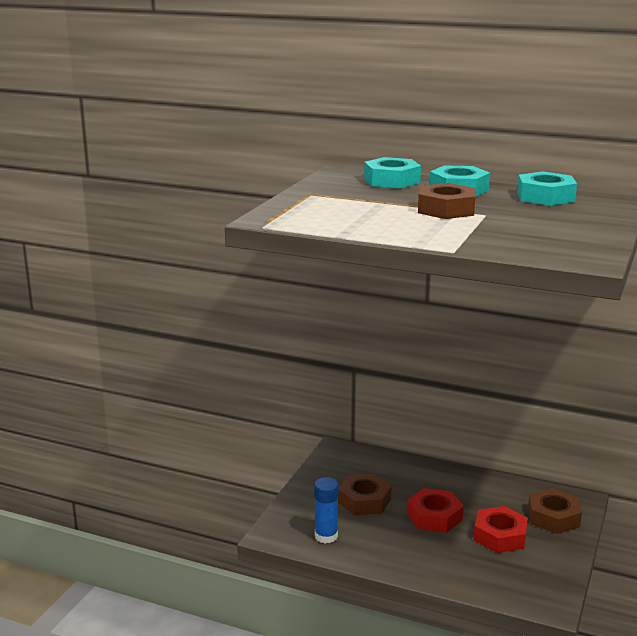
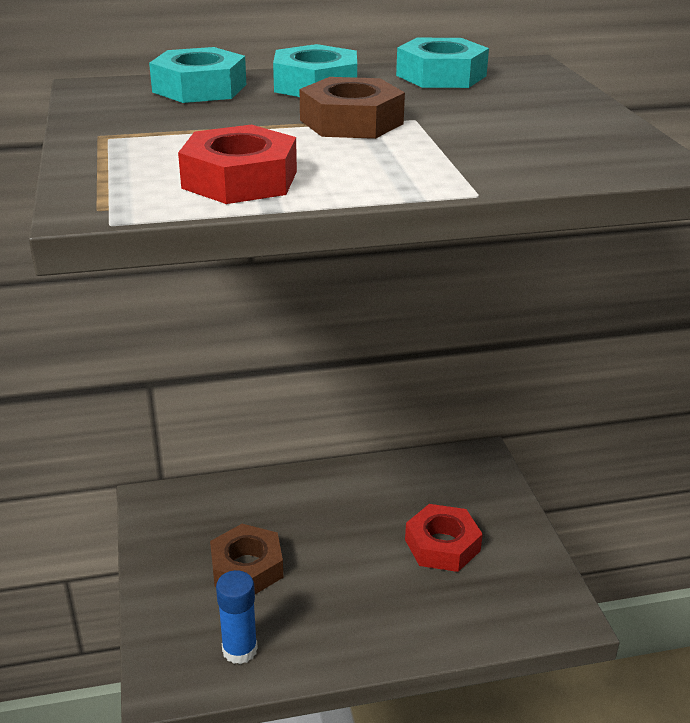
camera: 35 degrees left, 10 degrees up
(434, 517) = (350, 552): red nut -> red nut (240, 180)
(553, 517) = (475, 492): brown nut -> none

